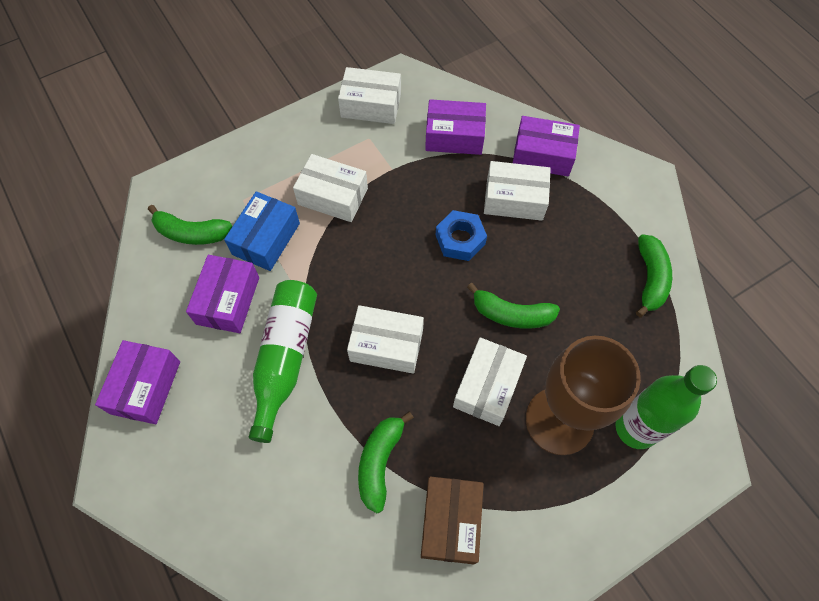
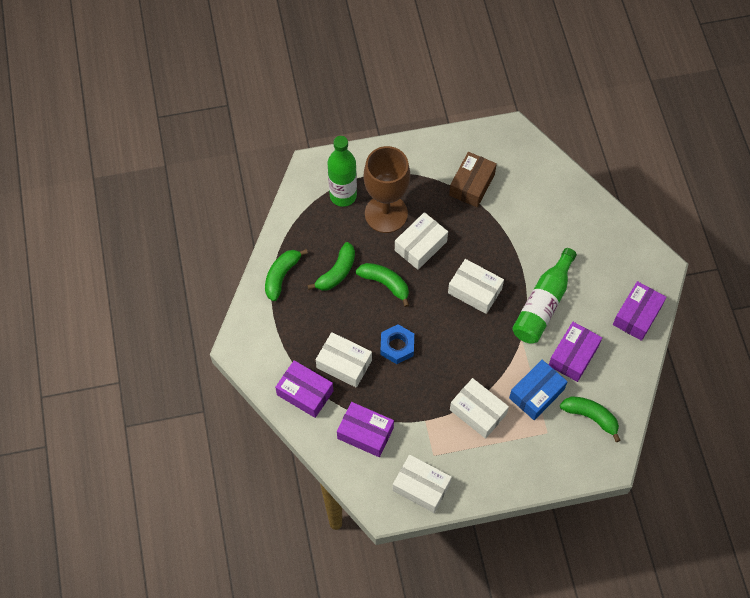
camera: 160 degrees left, 0 degrees up
(380, 462) = (501, 226): green banana -> green banana (336, 272)

